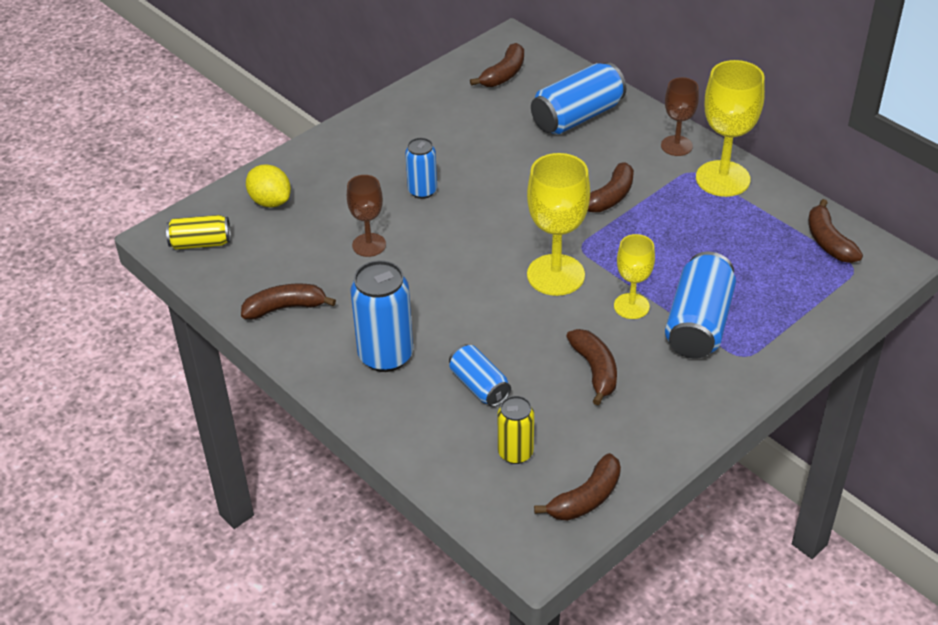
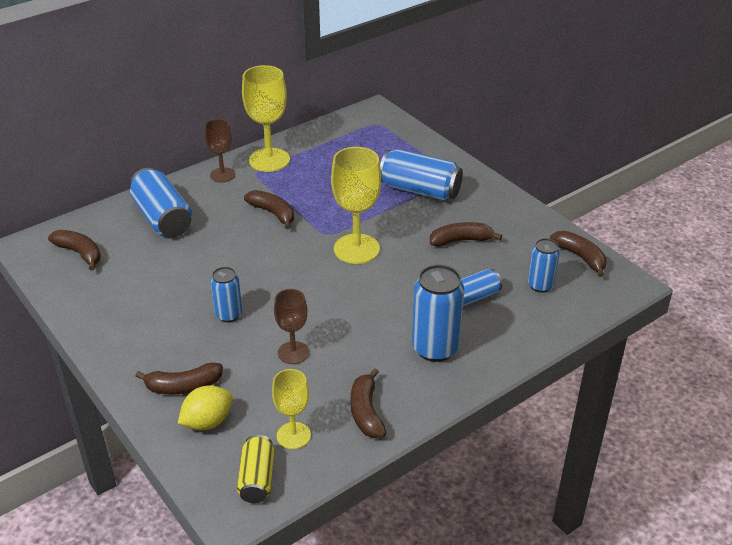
camera: 85 degrees left, 5 degrees down
(515, 453) = (540, 285): yellow can -> blue can
(631, 306) = (397, 217): yellow goblet -> yellow goblet (293, 435)
(828, 242) = (349, 129): brown banana -> brown banana (183, 386)

